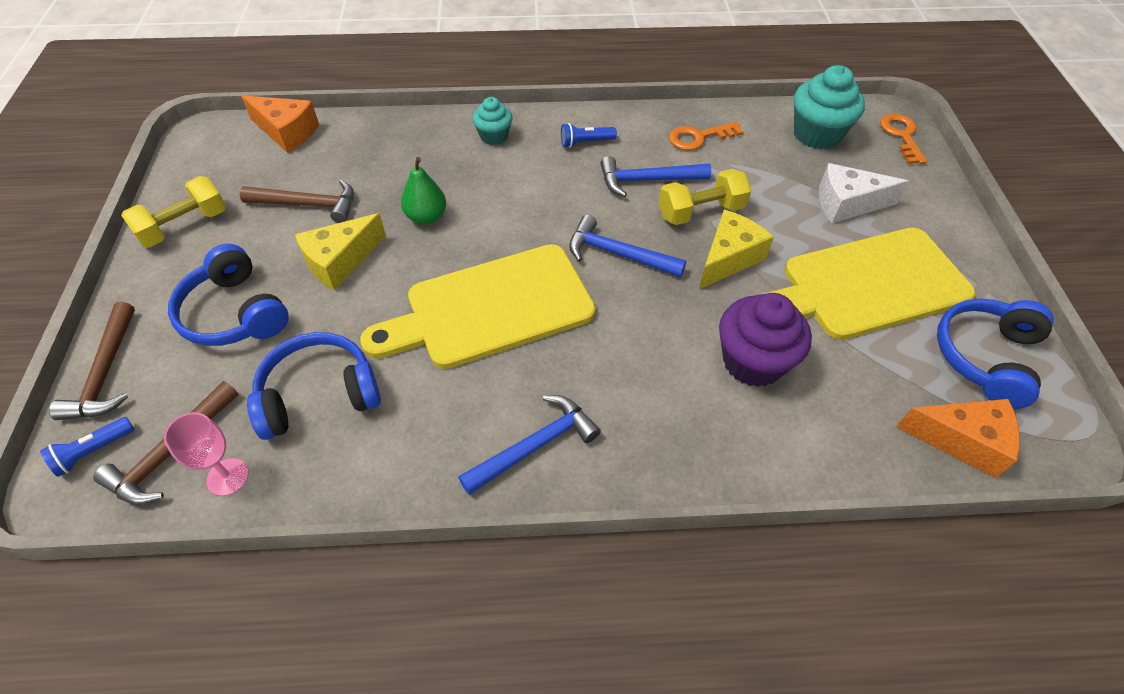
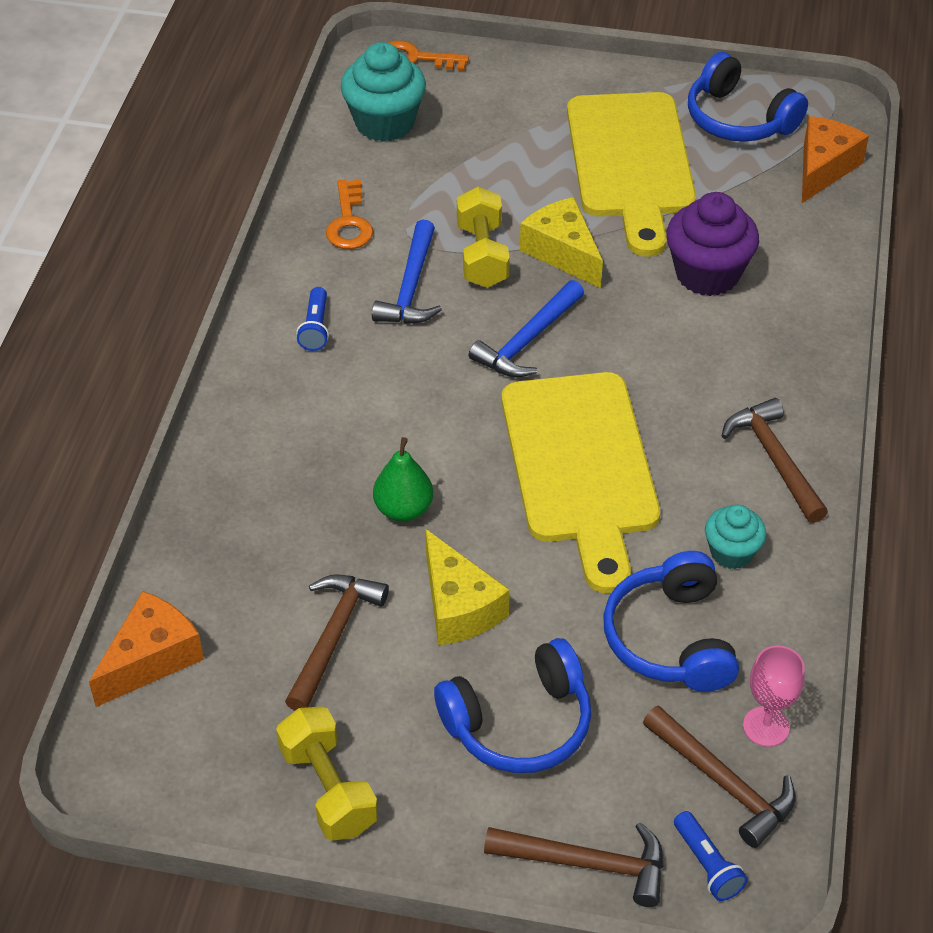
camera: 75 degrees left, 5 degrees down
(494, 136) = (263, 418): turquoise cupcake -> turquoise cupcake (731, 552)
(535, 446) = (775, 459): blue hammer -> brown hammer
(847, 204) = (509, 138): white cheese -> none

